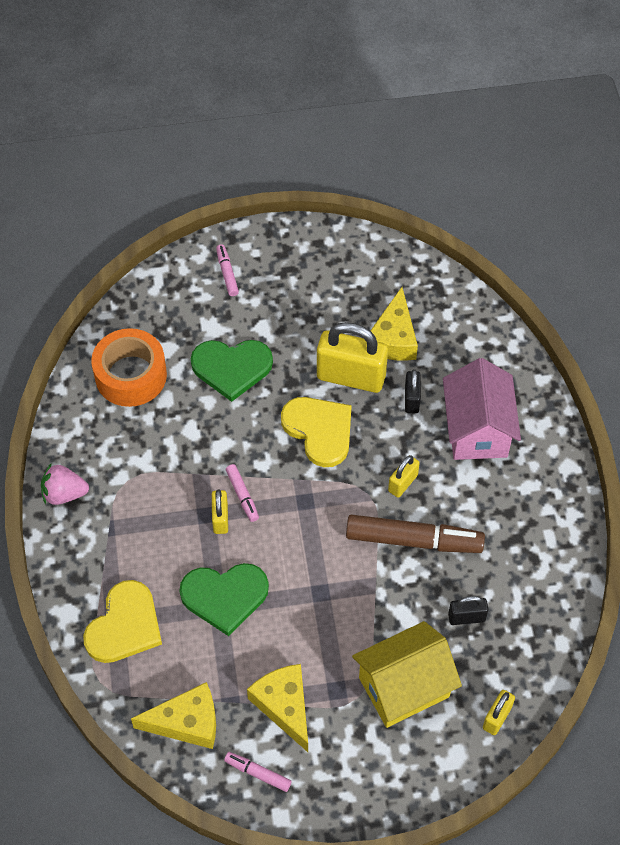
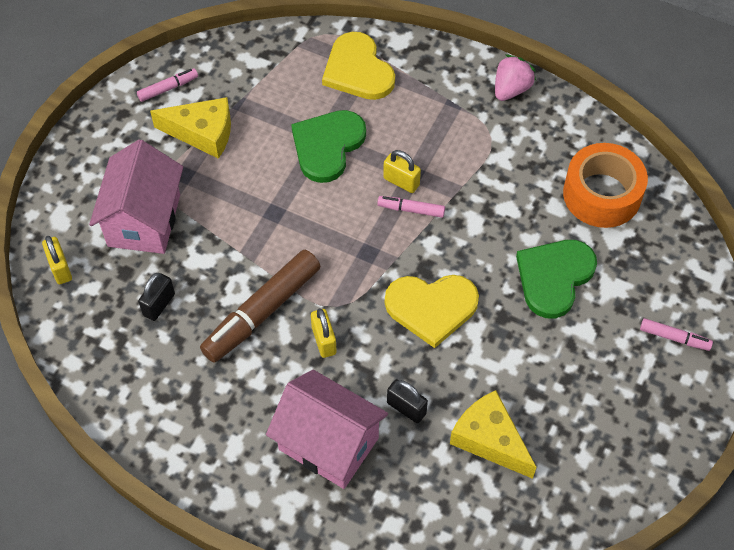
camera: 125 degrees right, 0 degrees up
(187, 722) = (245, 67): yellow cheese -> none
(351, 377) = (471, 371): yellow padlock -> none
(404, 687) = (144, 220): yellow house -> pink house

